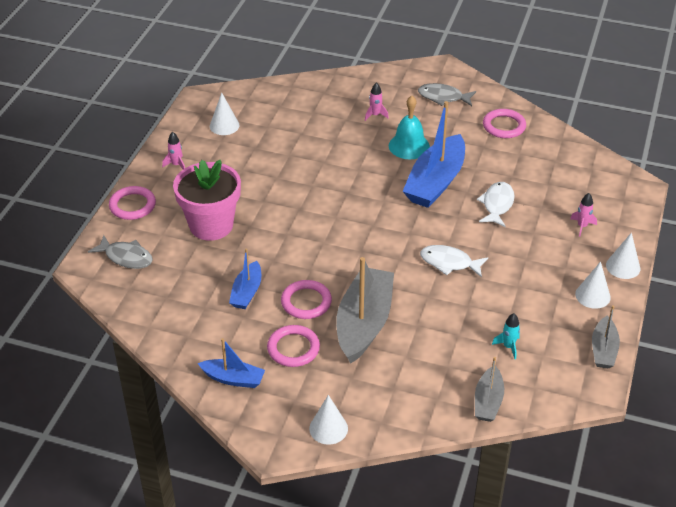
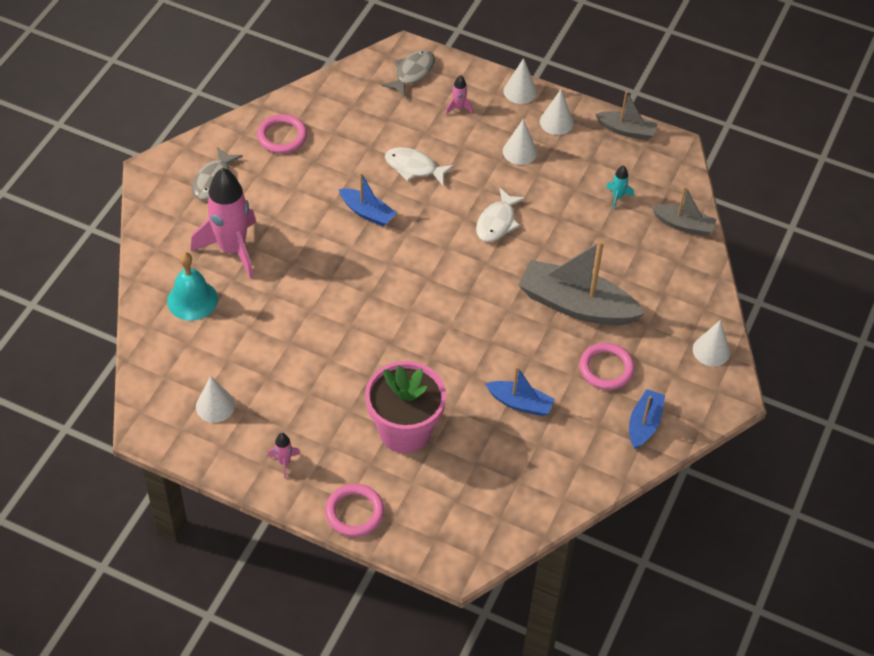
camera: 85 degrees left, 10 degrees up
(126, 257) = (447, 520): grey fish -> grey fish (412, 73)
(306, 302) = (541, 351): pink ring -> none
(375, 115) = (232, 249): pink rocket -> pink rocket, size x2.46
(409, 146) = (298, 226): turquoise bell -> turquoise bell (192, 300)
(435, 182) = (367, 212): blue boat -> blue boat, size x0.53
(543, 272) = (520, 151): none -> white cone

